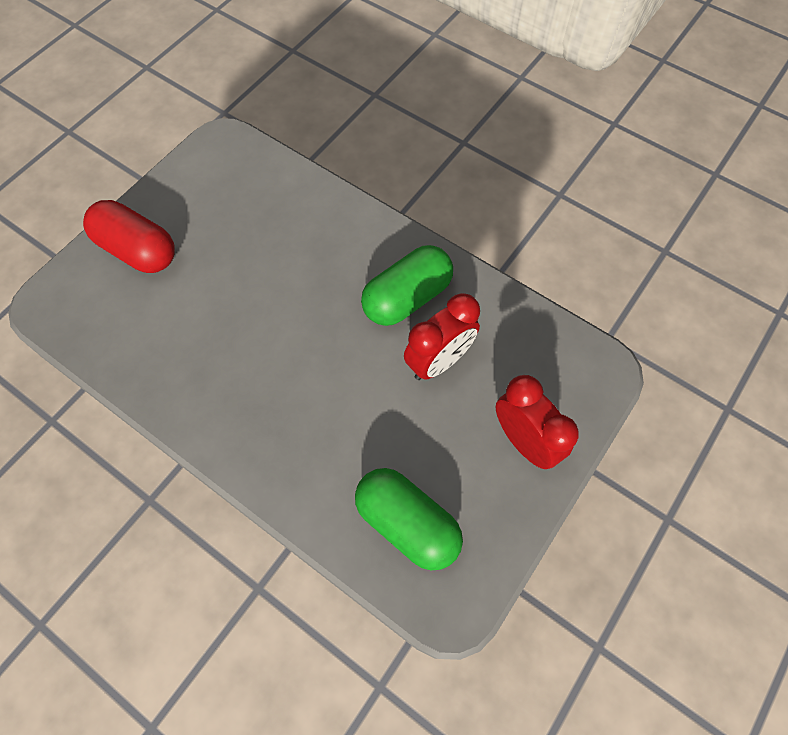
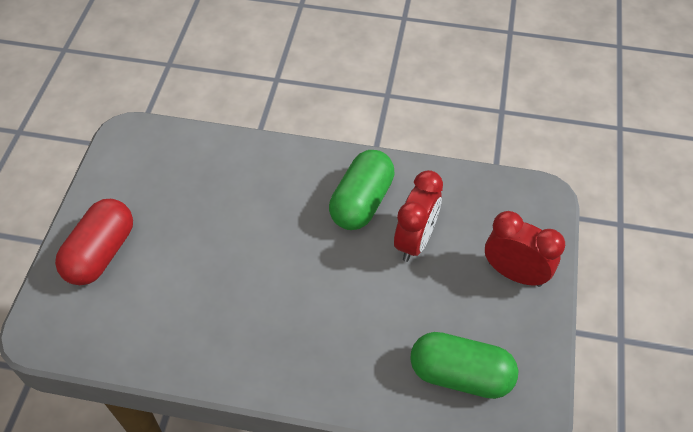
camera: 25 degrees left, 10 degrees down
(138, 250) = (101, 253): red capsule -> red capsule turned 75 degrees counterclockwise

